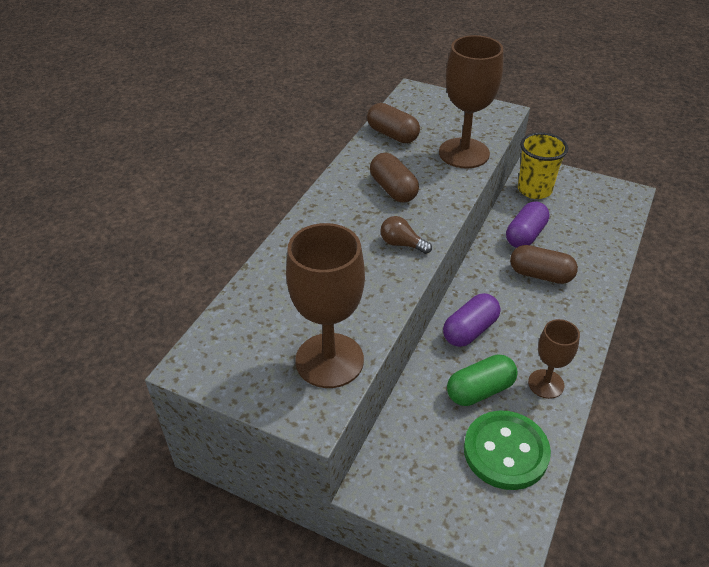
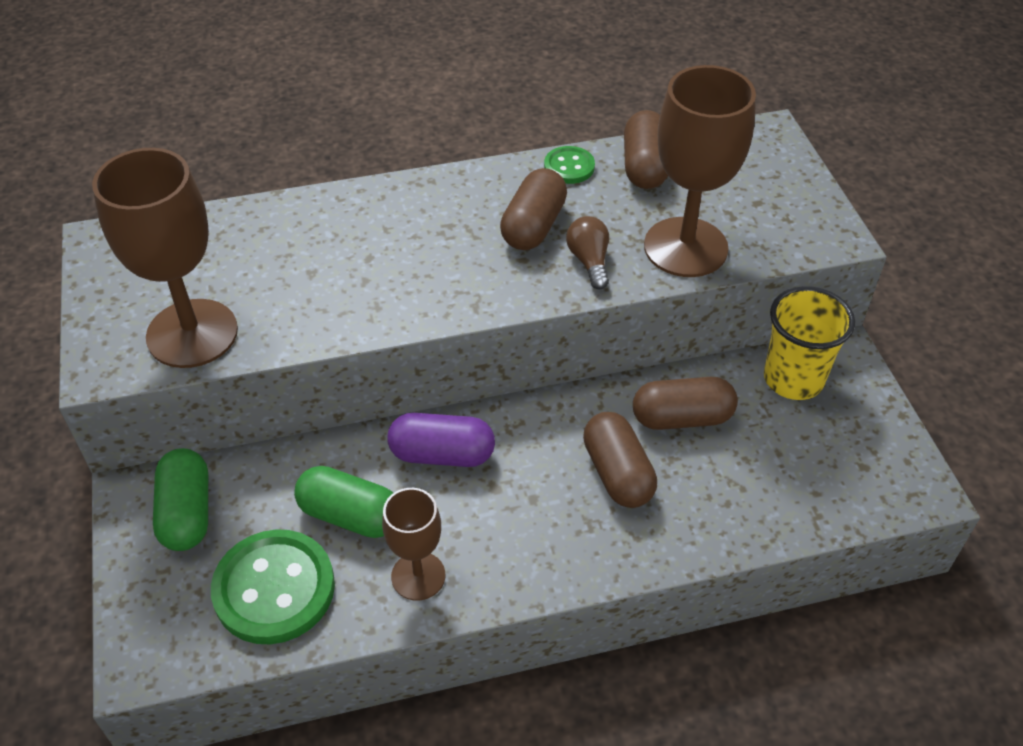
camera: 50 degrees right, 5 degrees up
(363, 156) = (569, 167): none -> green button
(402, 244) = (437, 288): brown light bulb -> brown light bulb (589, 261)
(411, 466) = (187, 512): none -> green capsule
(525, 235) = (682, 418): purple capsule -> brown capsule

